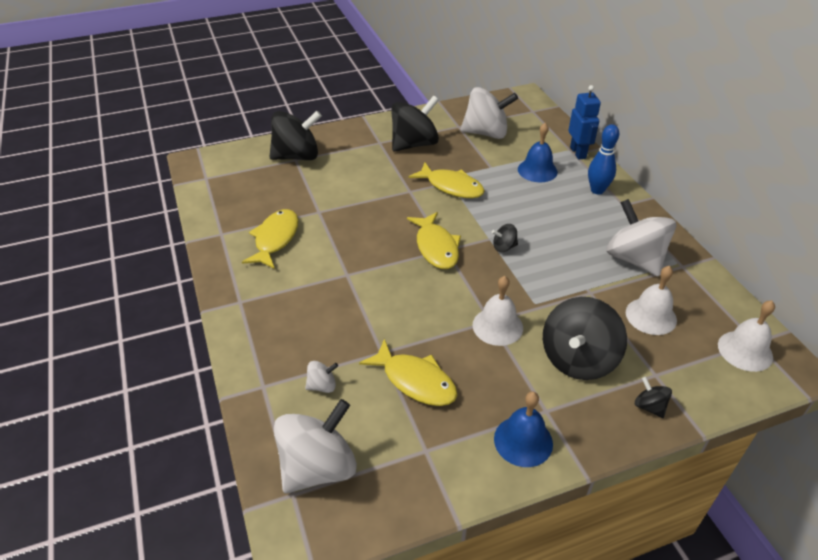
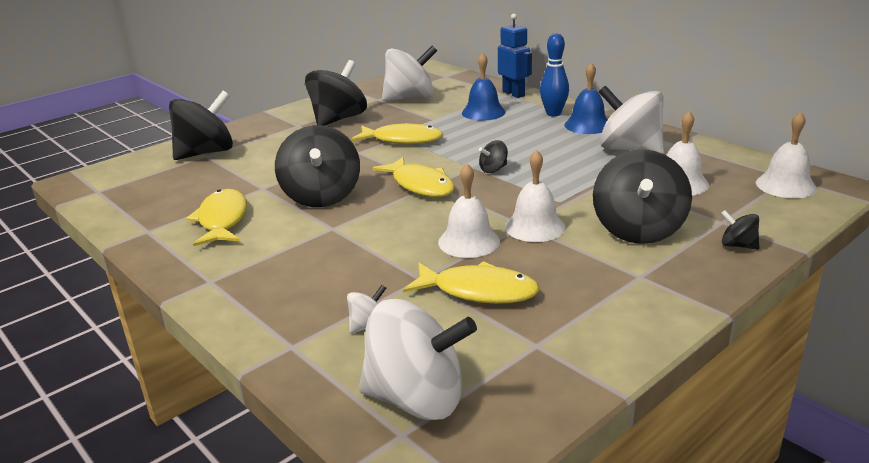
camera: 20 degrees left, 15 degrees down
(318, 467) = (417, 399): white spinning top -> white spinning top turned 75 degrees clockwise
(356, 236) = (321, 196): none -> black spinning top
(438, 325) = (469, 241): none -> white bell
(523, 441) = (637, 306): blue bell -> blue bell (587, 125)

